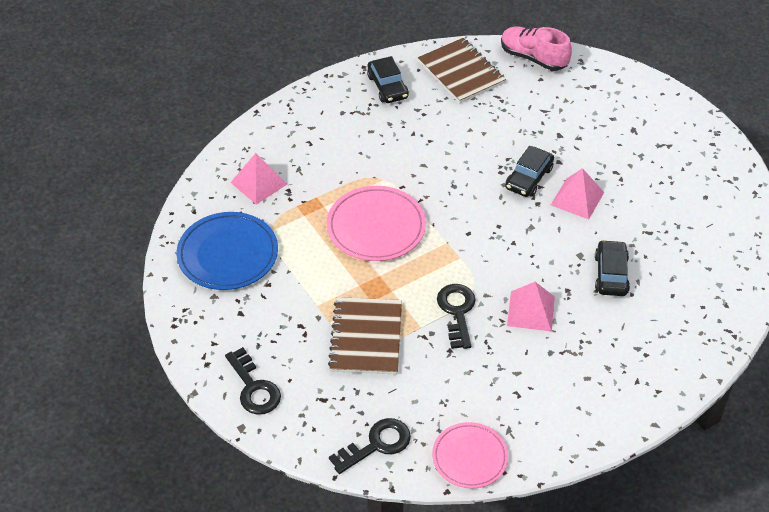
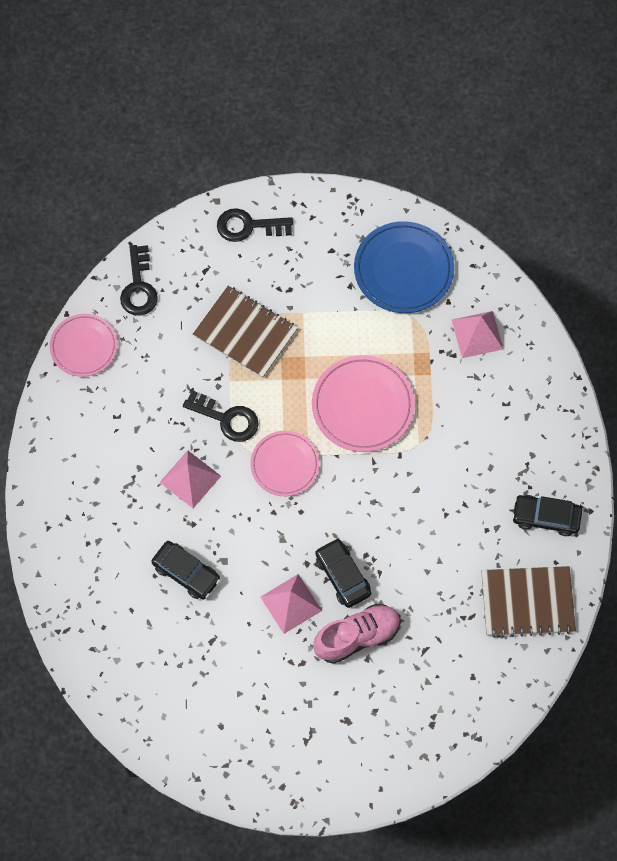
camera: 120 degrees right, 20 degrees up
(467, 254) = (285, 464): none -> pink plate
(533, 58) = (508, 690): pink shoe -> pink shoe (357, 636)

